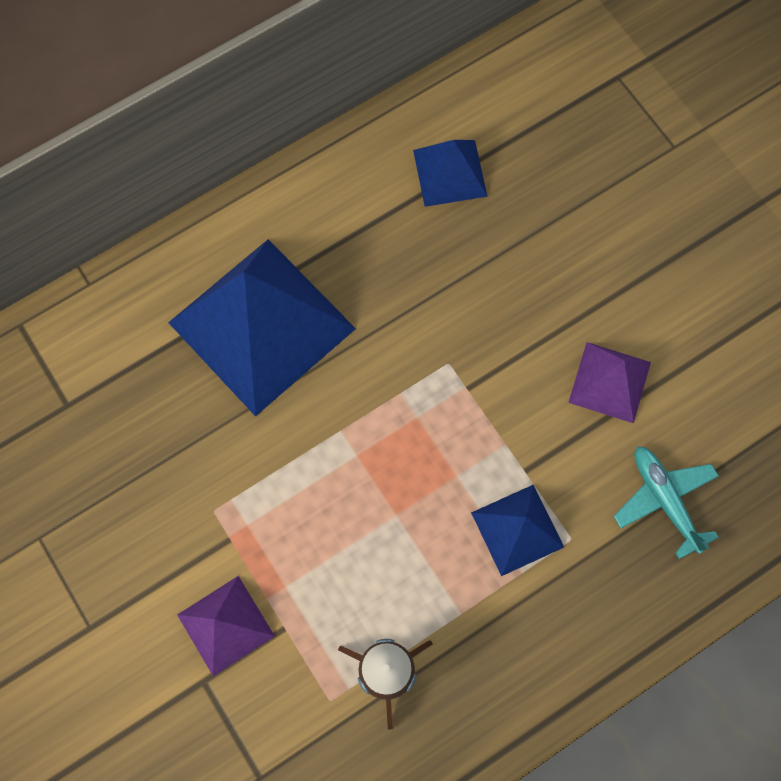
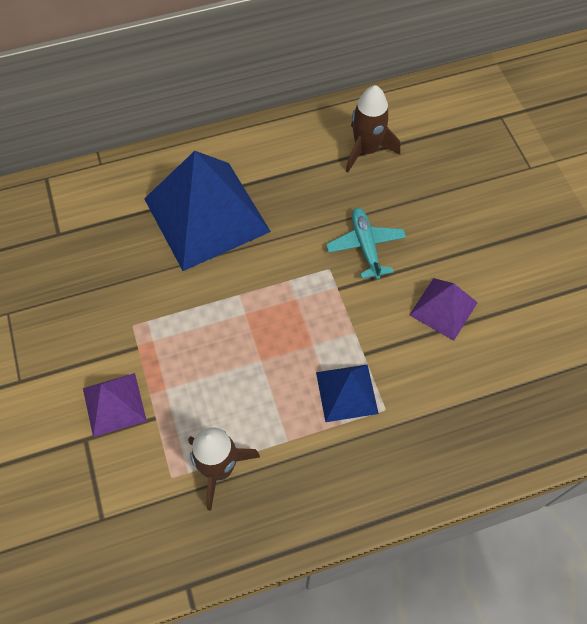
camera: 15 degrees right, 10 degrees down
(450, 173) = (366, 150): blue pyramid -> brown rocket
(664, 499) = (463, 399): turquoise plane -> turquoise plane (365, 246)

